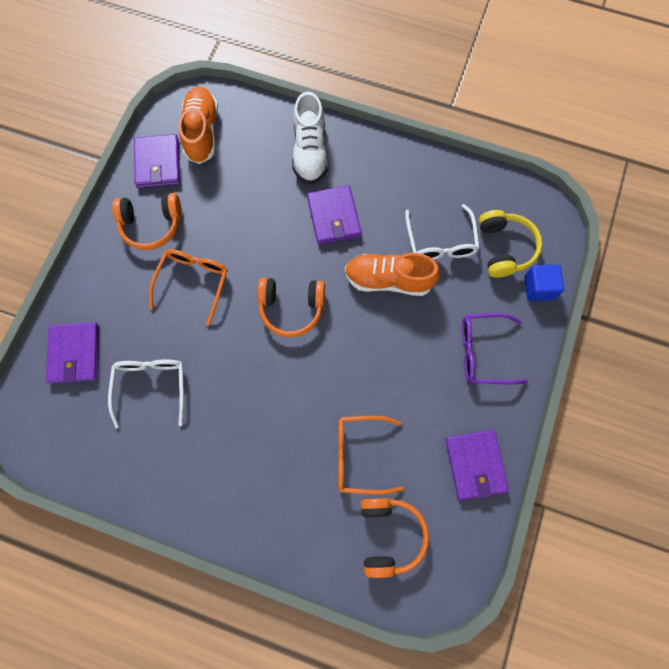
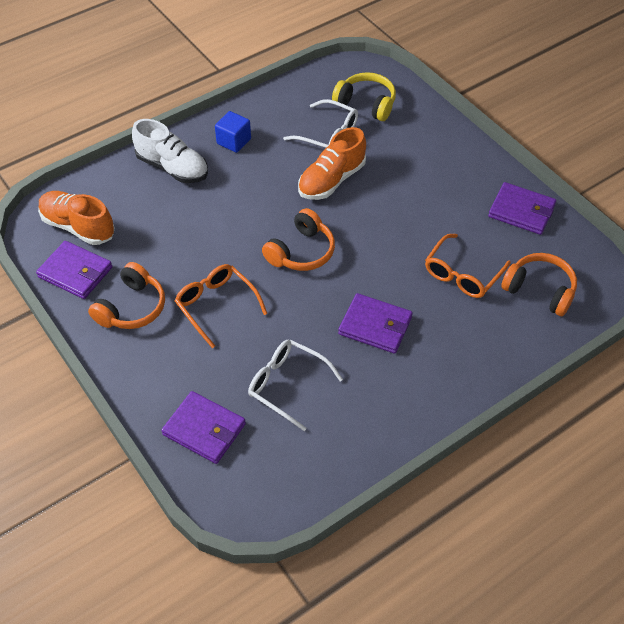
camera: 55 degrees left, 20 degrees down
(333, 217) = (246, 184): purple wallet -> purple wallet (375, 326)
(483, 352) = (438, 159): purple glasses -> none
(538, 288) = (413, 103): blue cube -> blue cube (234, 141)

